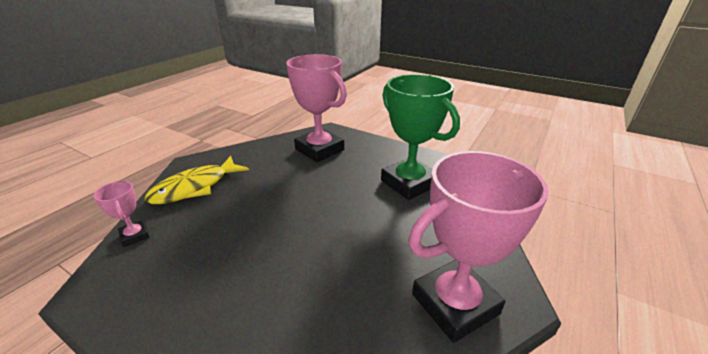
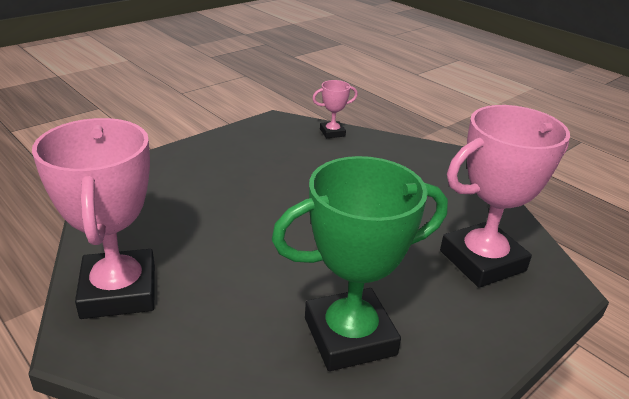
camera: 105 degrees right, 0 degrees up
(195, 187) = (401, 158): yellow fish -> none

